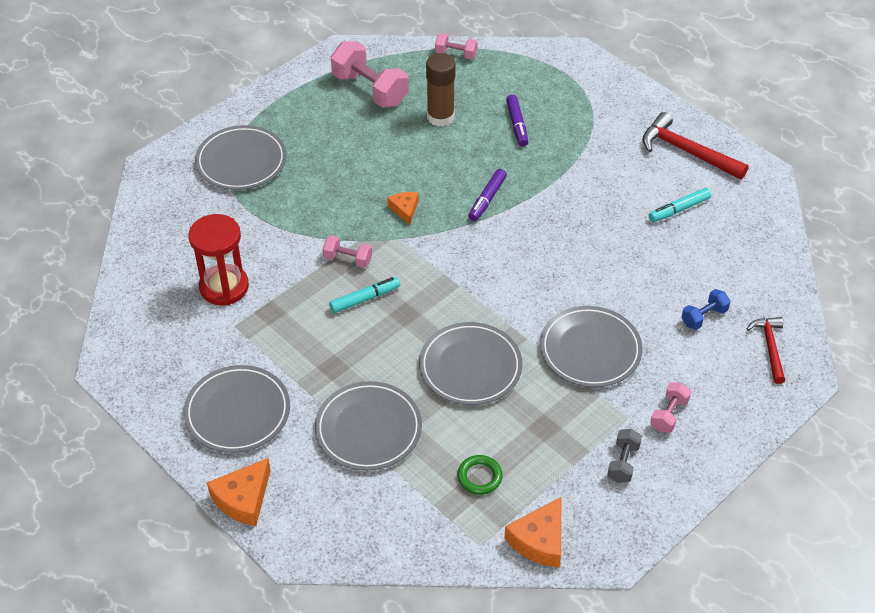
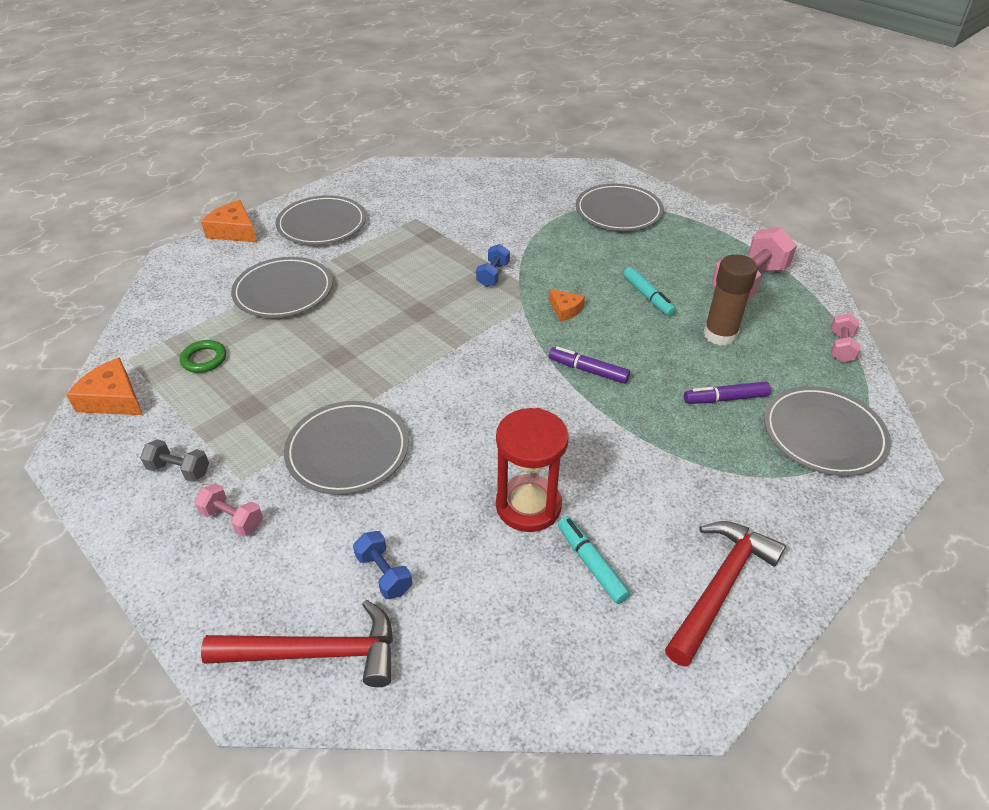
camera: 90 degrees right, 5 degrees down
(224, 287) = (460, 211): red hourglass -> red hourglass (528, 506)
(348, 259) = (493, 275): pink dumbbell -> blue dumbbell
(364, 299) = (440, 286): turquoise marker -> turquoise marker (648, 296)
(404, 209) = (565, 309): orange cheese -> orange cheese turned 60 degrees clockwise
(470, 367) = (342, 354): grey plate -> grey plate (823, 434)
(770, 347) = (316, 653): red hammer -> red hammer, size x1.58

